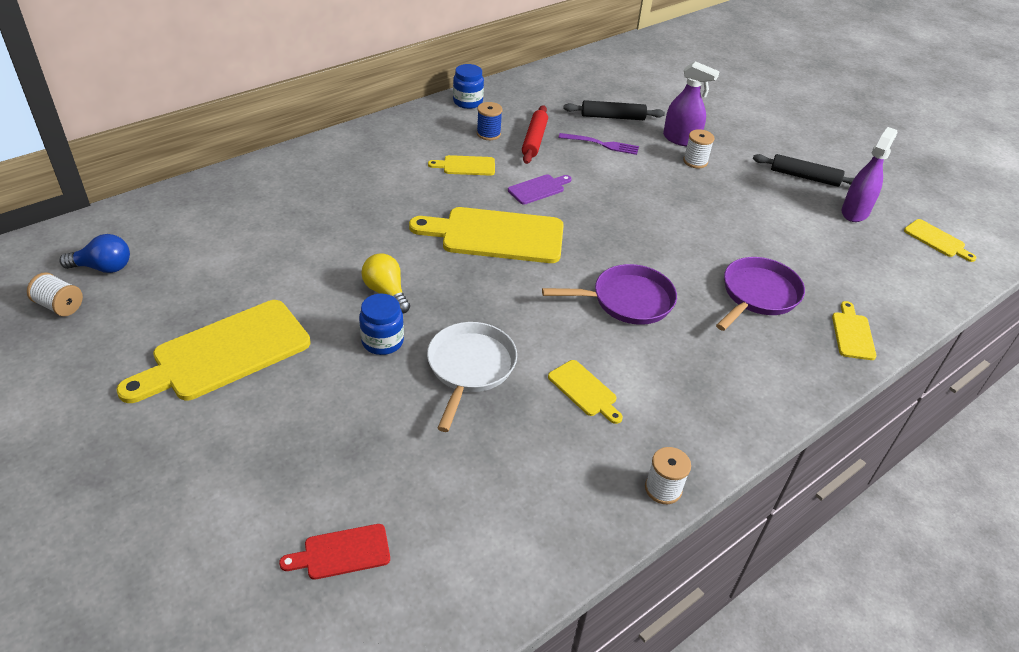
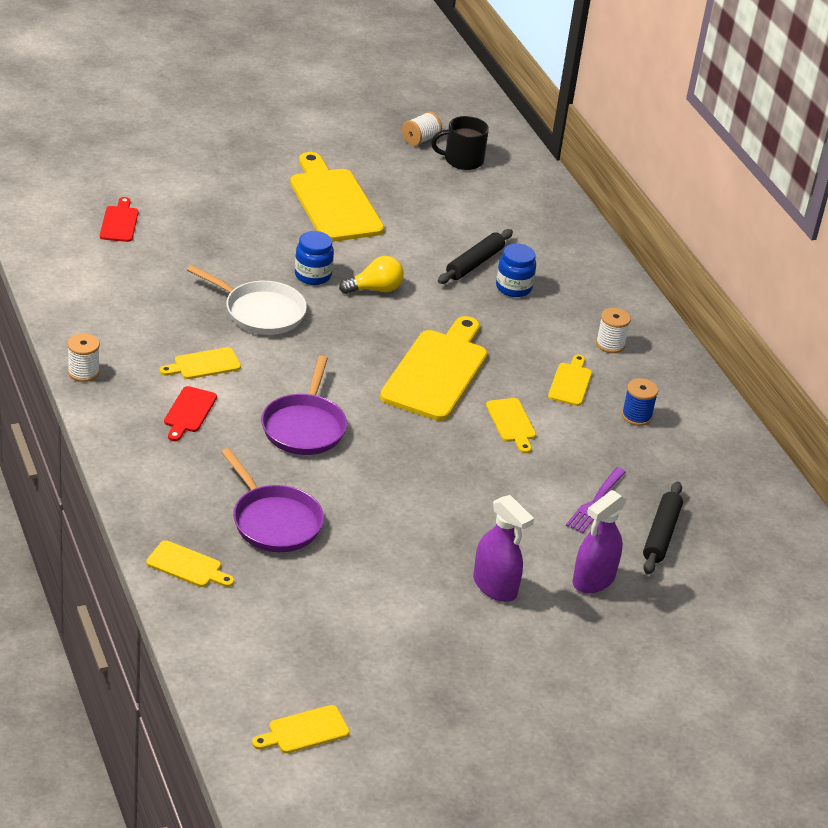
camera: 105 degrees right, 5 degrees down
(103, 267) = (462, 160): blue light bulb -> black mug
(468, 102) = (715, 418): blue jar -> blue jar (513, 288)
(534, 140) = (615, 448): red rolling pin -> none
(538, 189) = (511, 423): purple cutting board -> yellow cutting board
(664, 383) = (189, 412): none -> red cutting board
(695, 161) = (538, 573): white spool -> white spool (610, 344)
(804, 177) = (476, 666): black rolling pin -> black rolling pin (474, 263)
(855, 212) = (387, 679): purple spray bottle -> purple spray bottle (495, 586)

